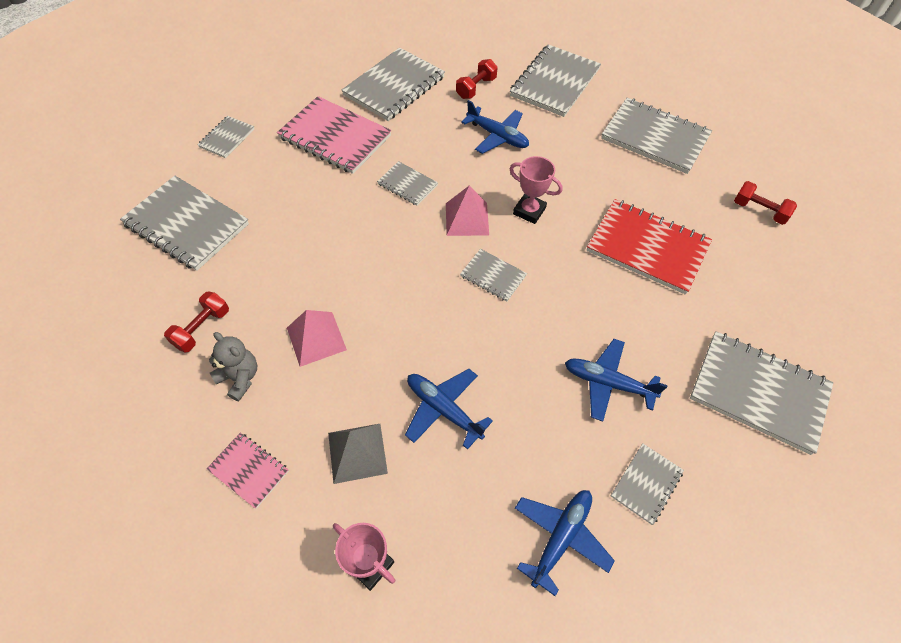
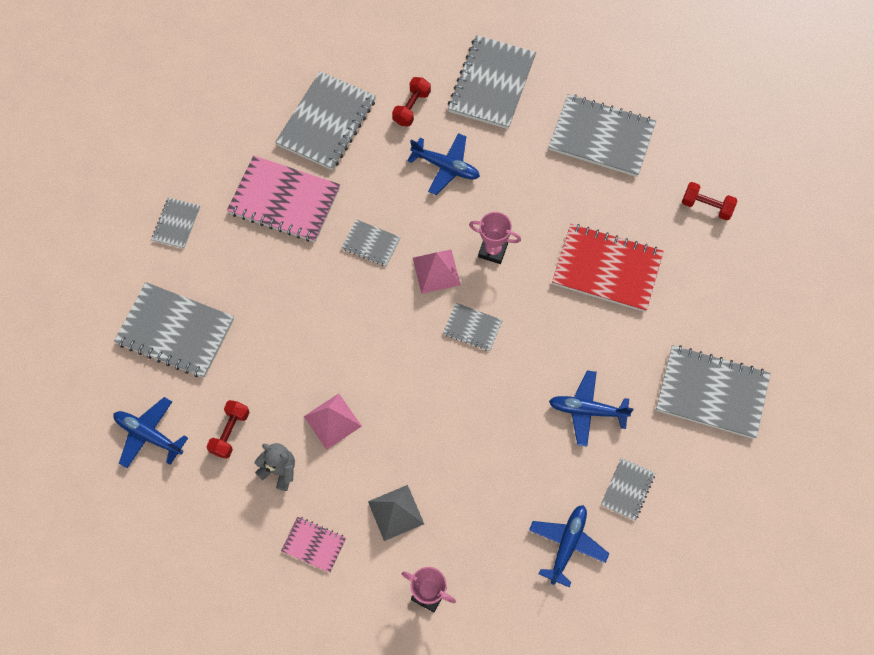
camera: 10 degrees left, 10 degrees up
(443, 409) = (456, 462): blue plane -> blue plane (148, 435)

